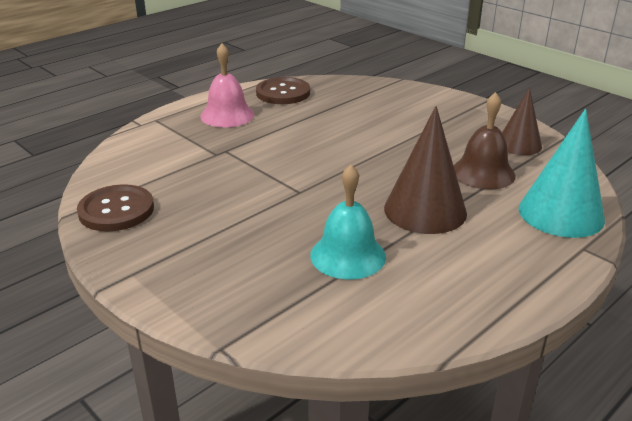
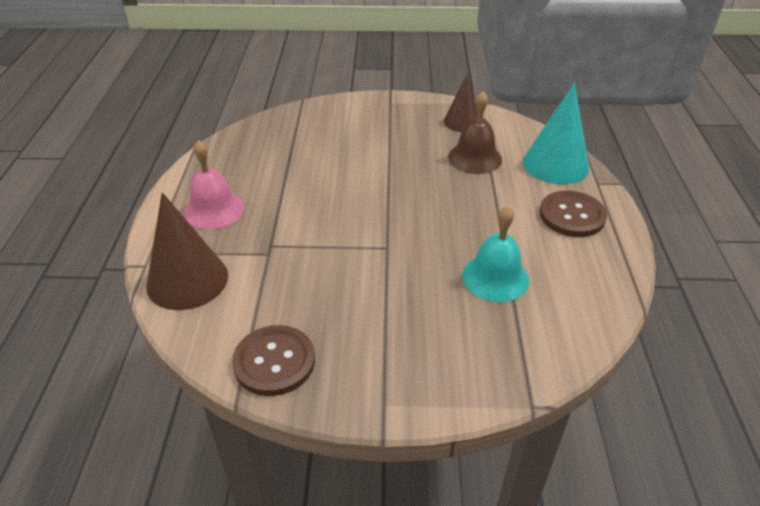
camera: 45 degrees left, 10 degrees up
(283, 93) = (227, 160): brown button -> brown button (572, 215)
(425, 210) = (485, 210): brown cone -> brown cone (187, 280)

